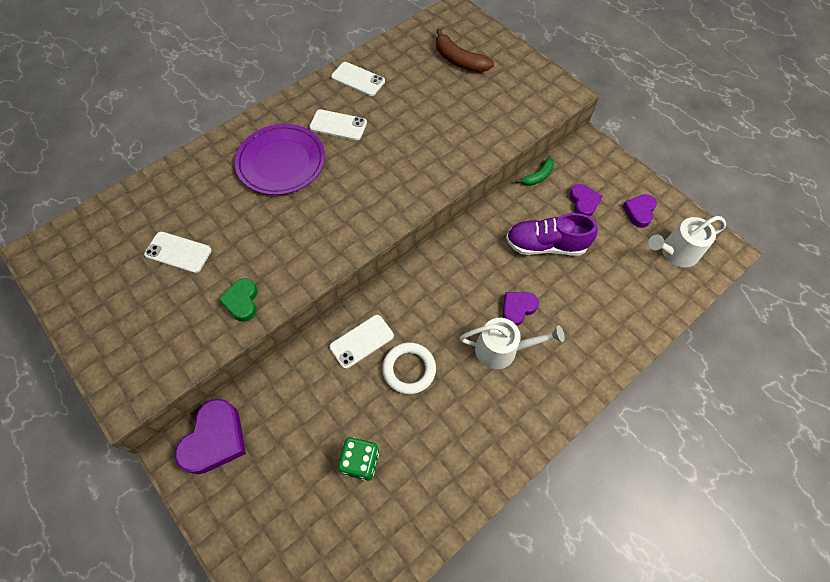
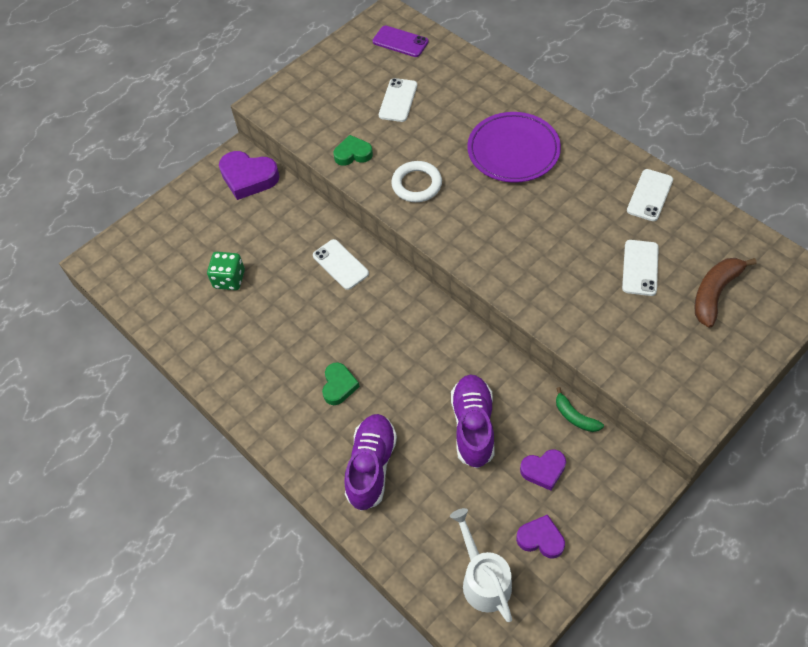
camera: 90 degrees right, 5 degrees down
(88, 243) = (400, 42): none -> purple phone
(338, 125) = (574, 188): white phone -> white phone (640, 268)
(409, 369) = (314, 306): white ring -> white ring (416, 184)
(502, 349) = (339, 386): white watering can -> green heart
(517, 309) = (387, 398): purple heart -> none
(584, 326) = (371, 466): none -> purple shoe

